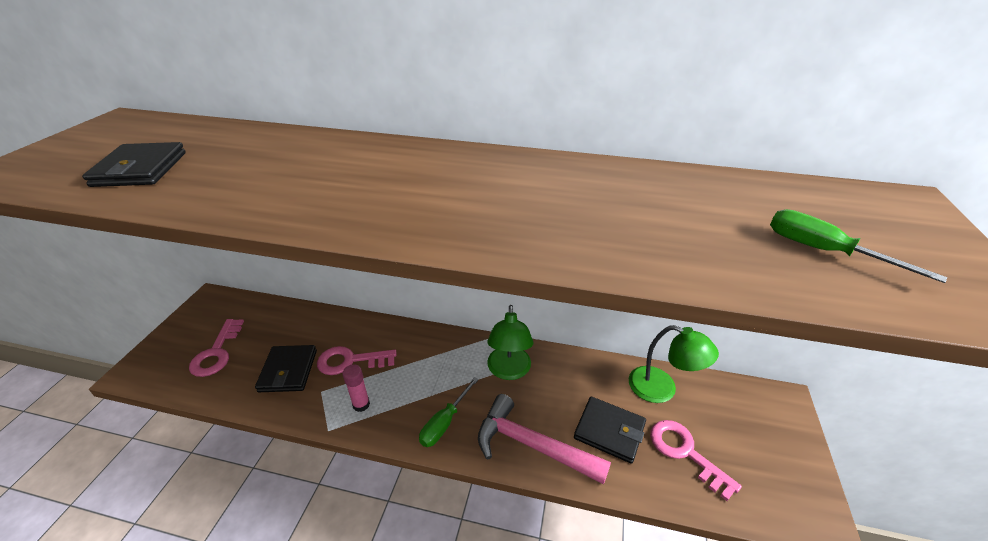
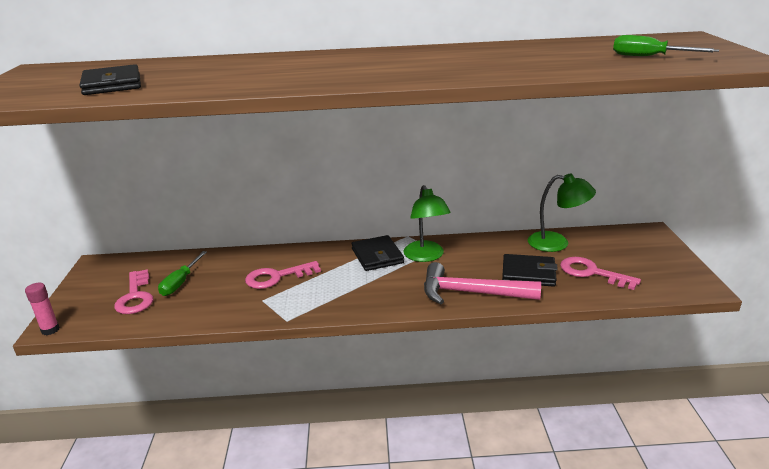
camera: 15 degrees left, 10 degrees down
(288, 371) = (220, 294): black wallet -> black wallet (377, 256)
(361, 404) = (306, 300): pink glue stick -> pink glue stick (50, 330)
(445, 422) = (389, 295): green screwdriver -> green screwdriver (181, 282)

